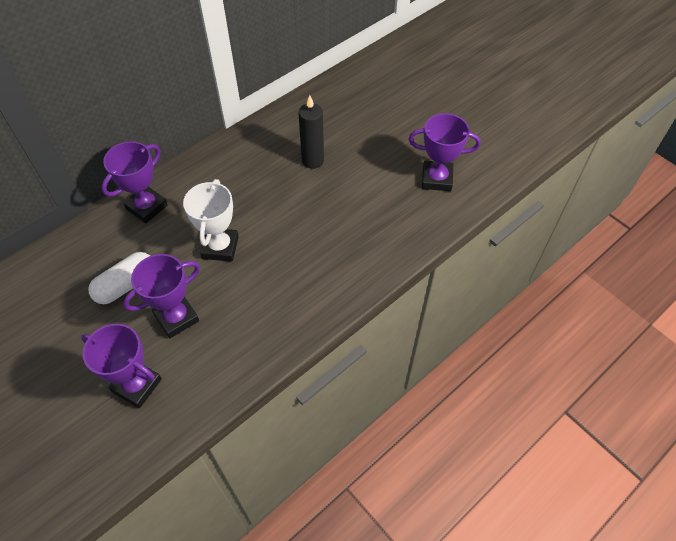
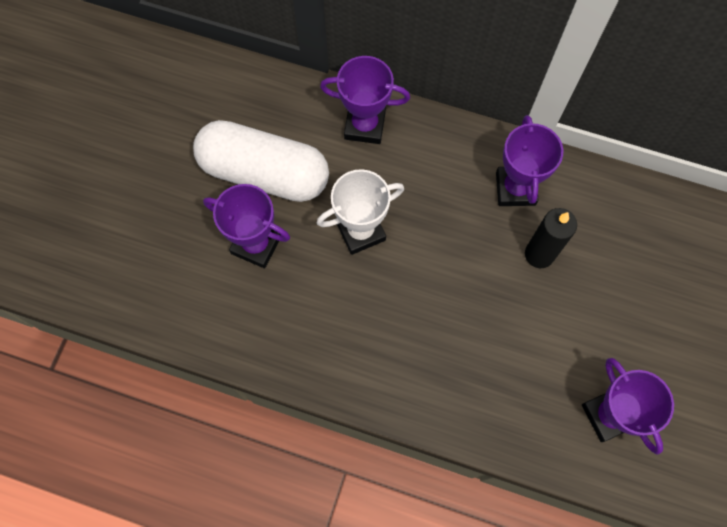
camera: 60 degrees right, 15 degrees up
(126, 285) = (264, 172): white capsule -> white capsule, size x1.71
(137, 385) = (168, 258): purple trophy -> purple trophy (515, 188)

